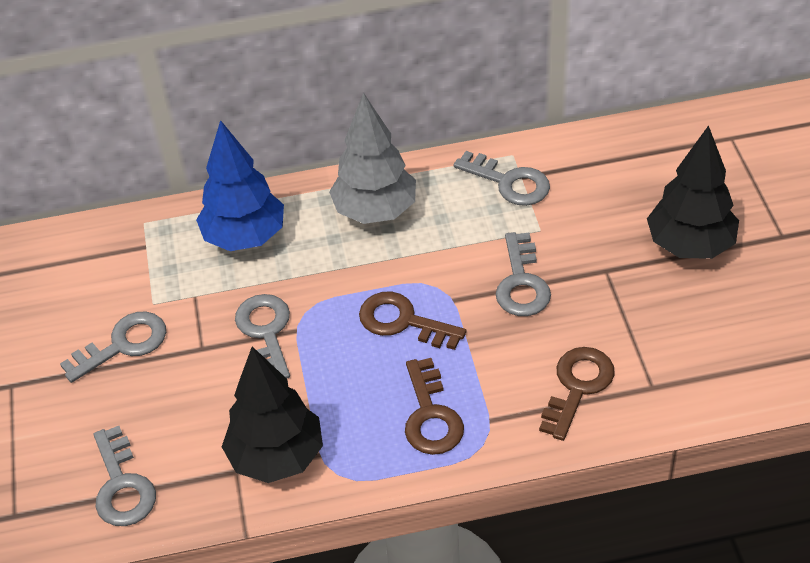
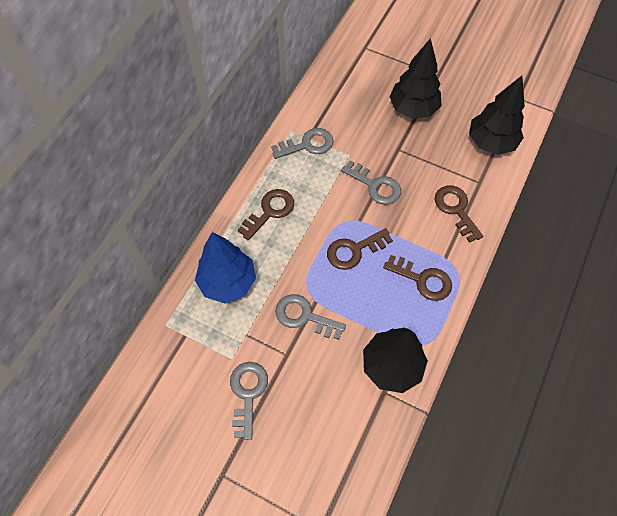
camera: 55 degrees left, 15 degrees up
(122, 485) = (347, 456): grey key -> none
(375, 211) = (270, 211): grey tree -> brown key
(735, 360) = (490, 143): none -> black tree

